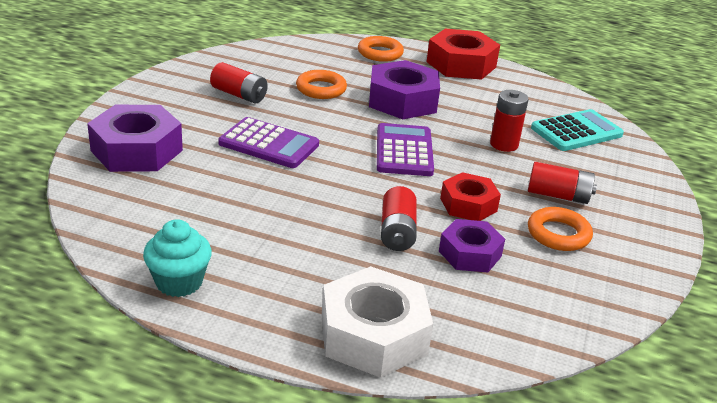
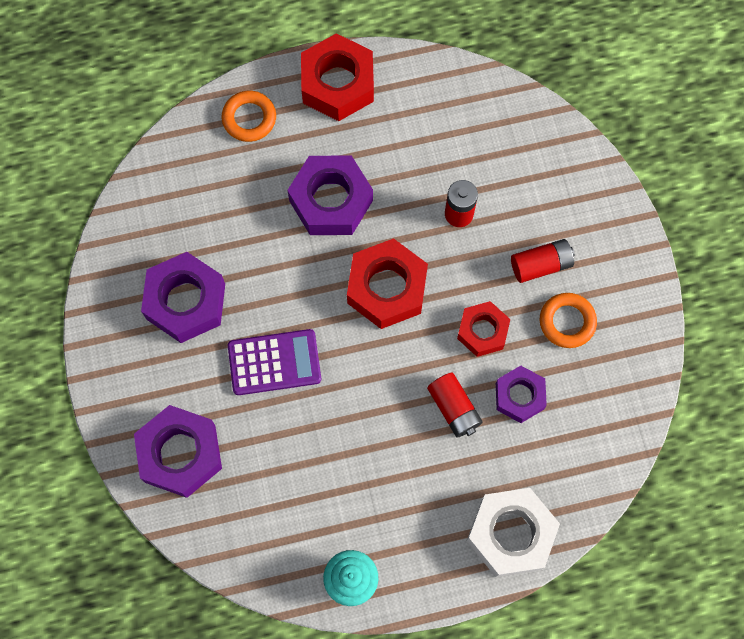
camera: 30 degrees left, 40 degrees up
(239, 95) = (186, 301): red battery -> purple nut
(321, 89) = (247, 235): orange ring -> none
(404, 151) = (387, 288): purple calculator -> red nut
(576, 131) = (505, 143): turquoise calculator -> none

